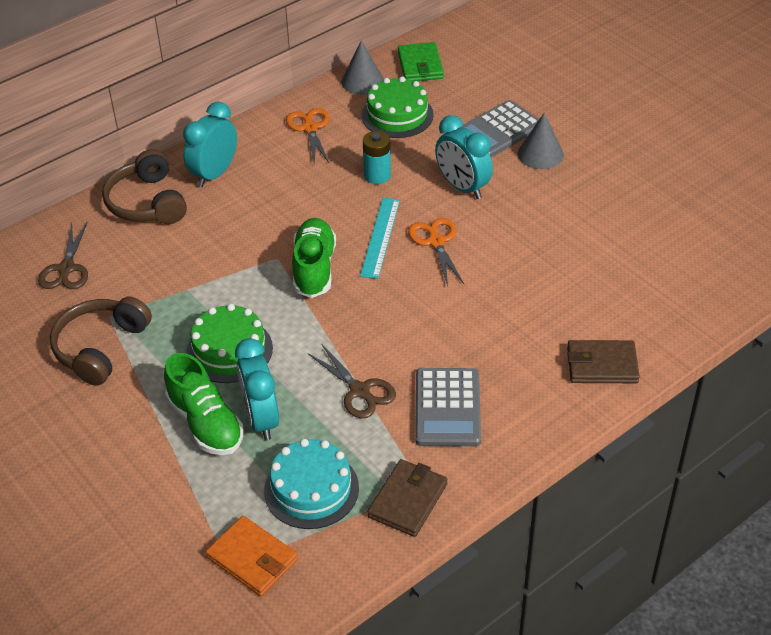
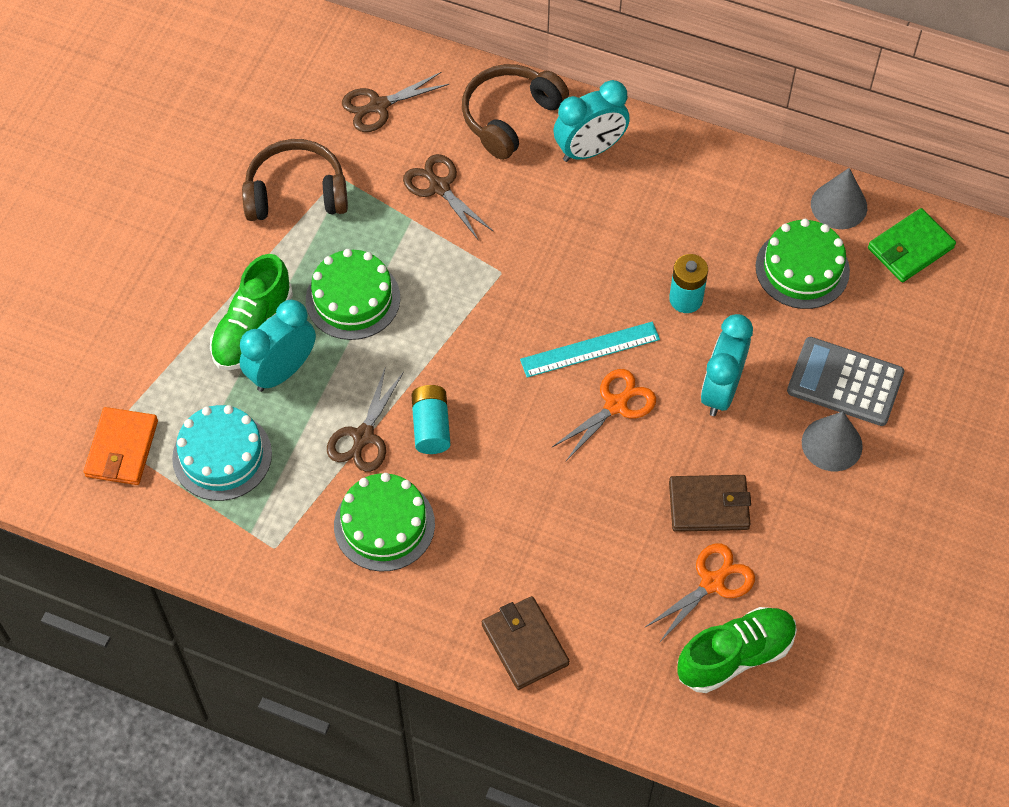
camera: 60 degrees right, 15 degrees up
(172, 263) = (439, 187): none -> brown scissors
(214, 174) = (589, 150): turquoise clock -> turquoise clock turned 150 degrees clockwise
(310, 128) = (721, 197): orange scissors -> orange scissors (712, 582)
(314, 268) = (506, 313): green shoe -> green shoe (735, 656)
(380, 347) = (431, 427): none -> turquoise battery
(407, 500) = (250, 543): brown wallet -> brown wallet (708, 505)
(448, 408) = (384, 525): grey calculator -> green cake

